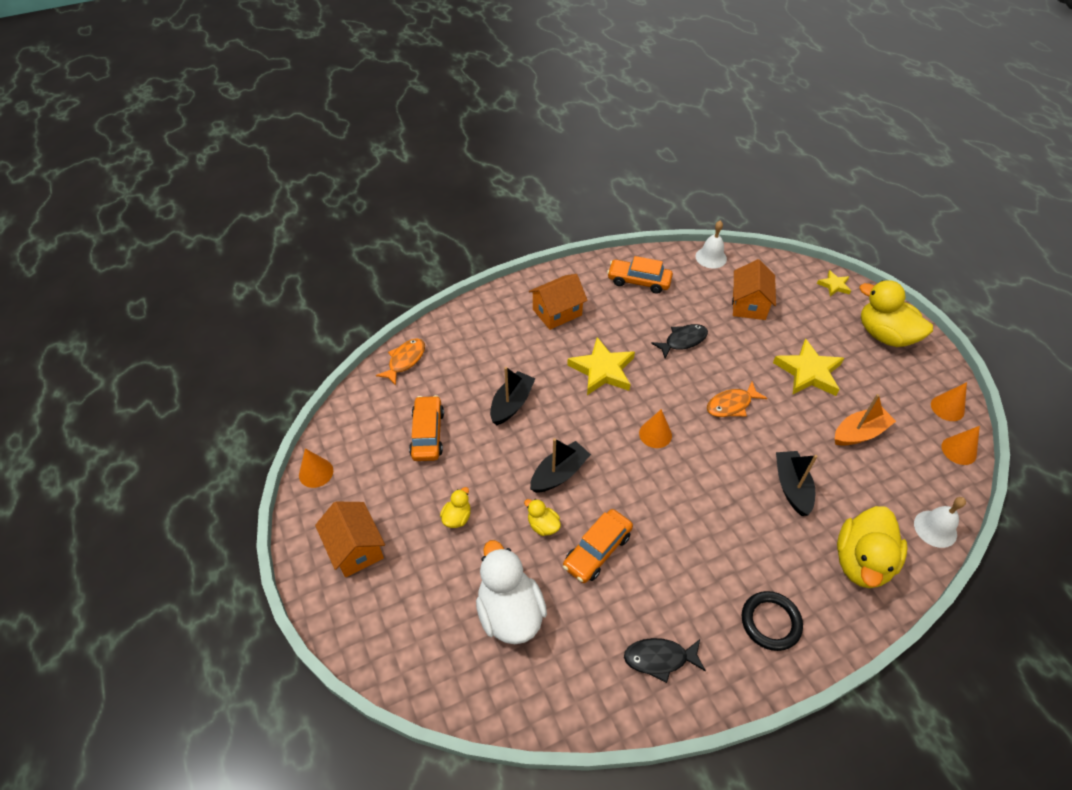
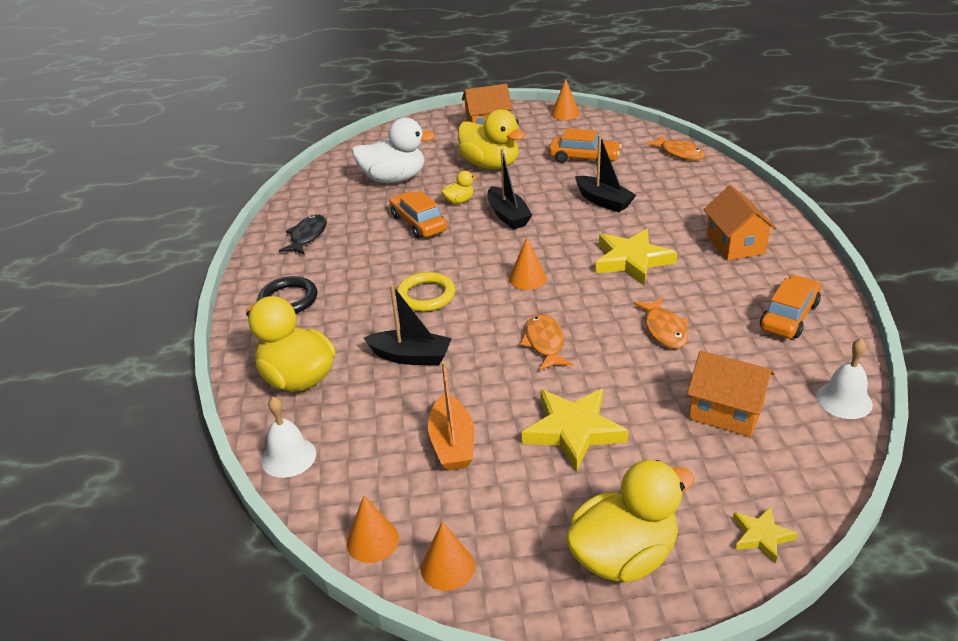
camera: 110 degrees right, 15 degrees down
(457, 517) = (490, 165): yellow duck -> yellow duck, size x2.15
(683, 341) = (664, 329): black fish -> orange fish
(711, 503) = (426, 295): none -> yellow ring

